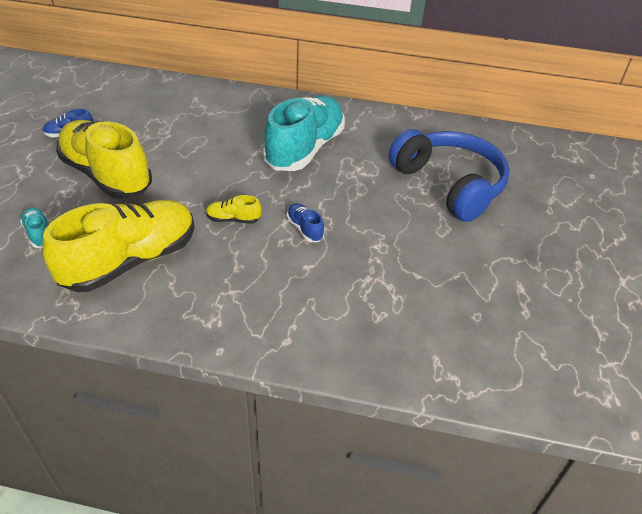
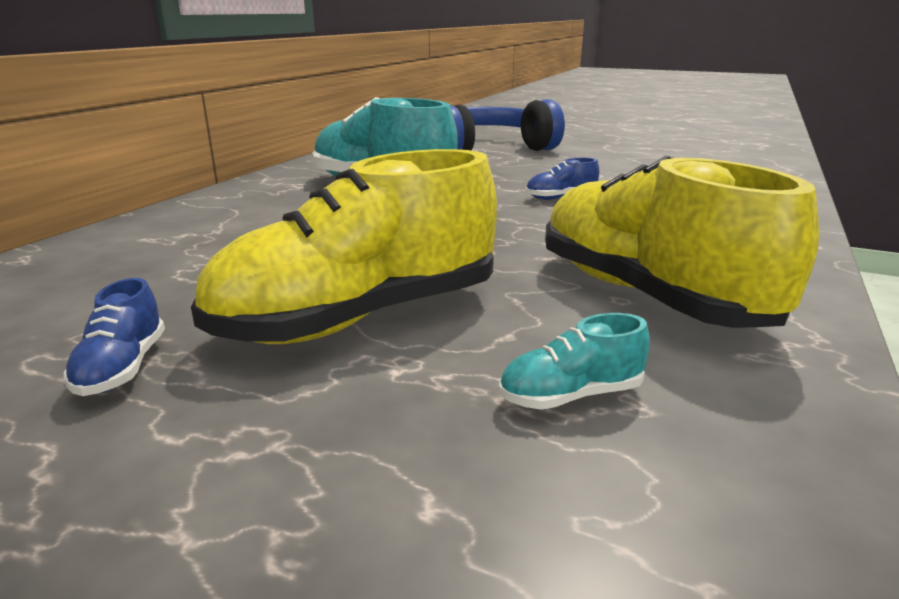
camera: 75 degrees left, 20 degrees down
(233, 219) = (536, 228): yellow shoe -> none

